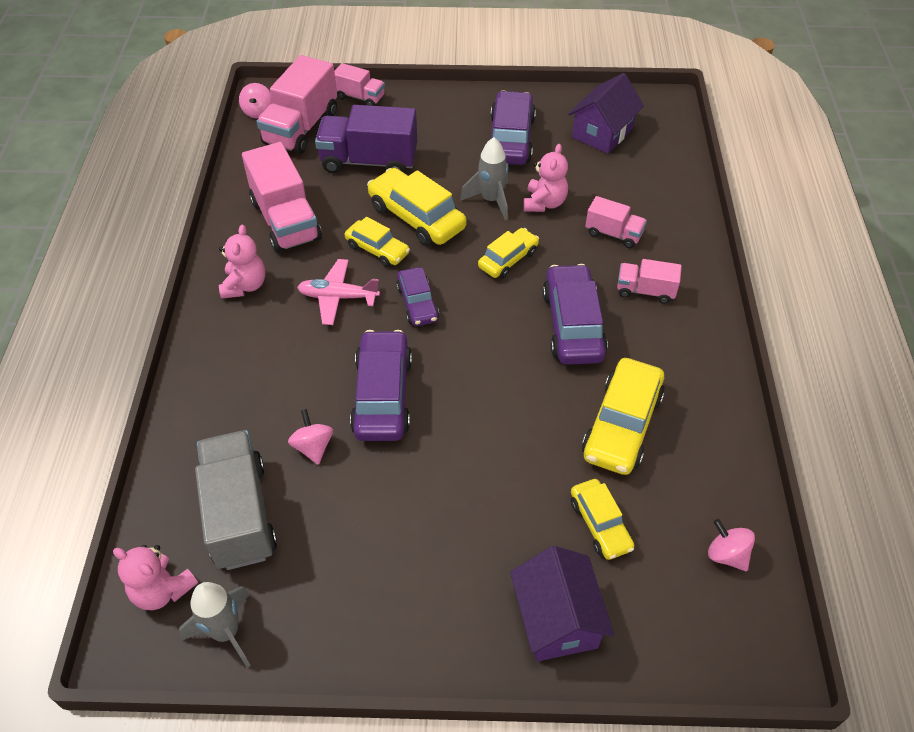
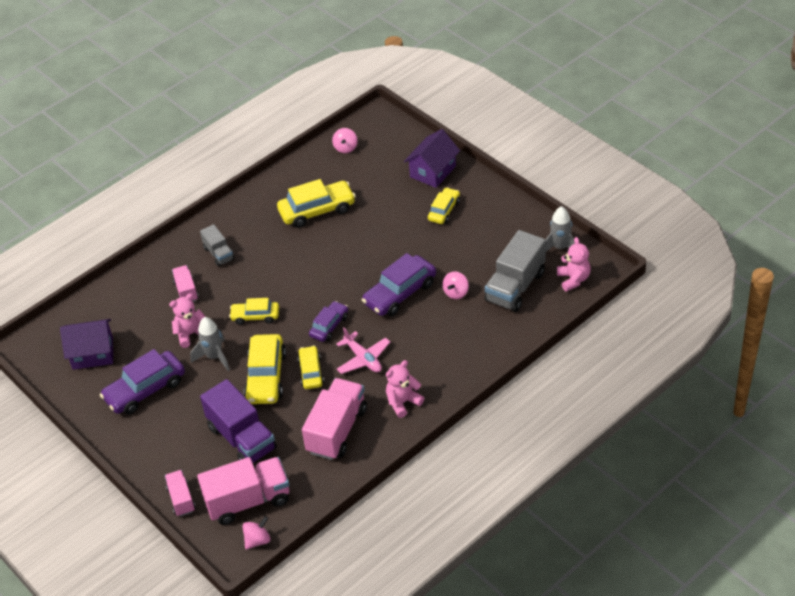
camera: 130 degrees left, 5 degrees down
(572, 325) = (274, 263): purple car -> none
(600, 524) = (376, 186): yellow car -> yellow car (444, 210)
(645, 291) = (219, 254): pink truck -> grey truck

